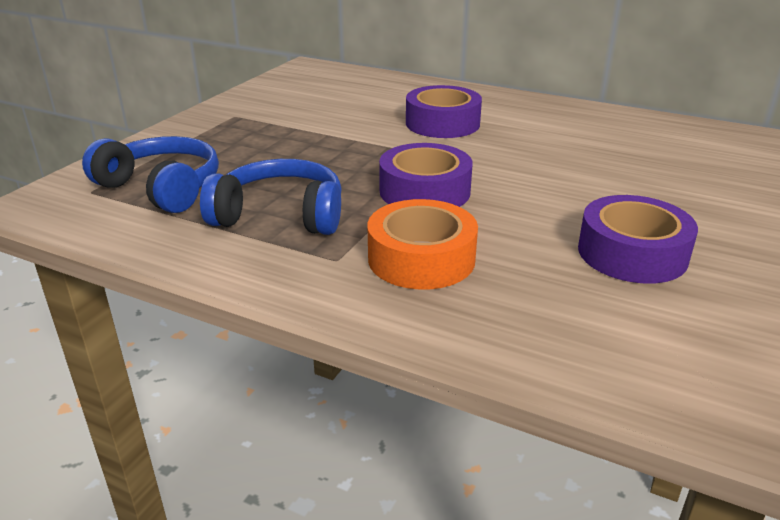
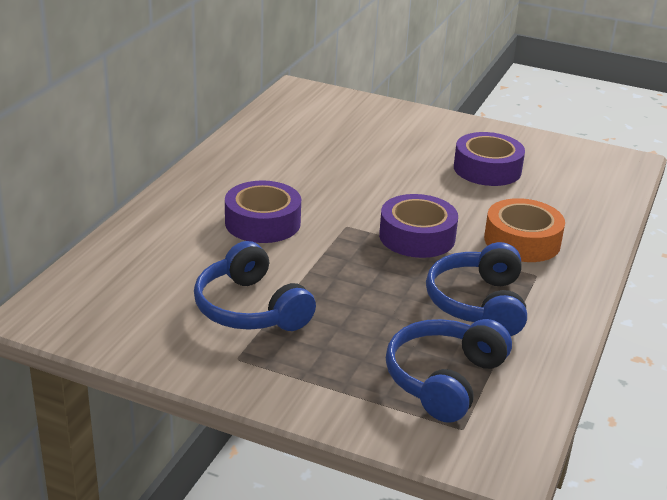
camera: 95 degrees left, 0 degrees up
(299, 119) = (250, 309): none -> blue headphones

